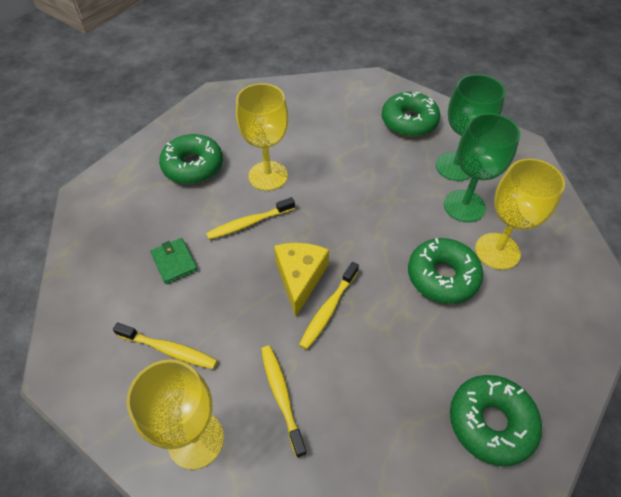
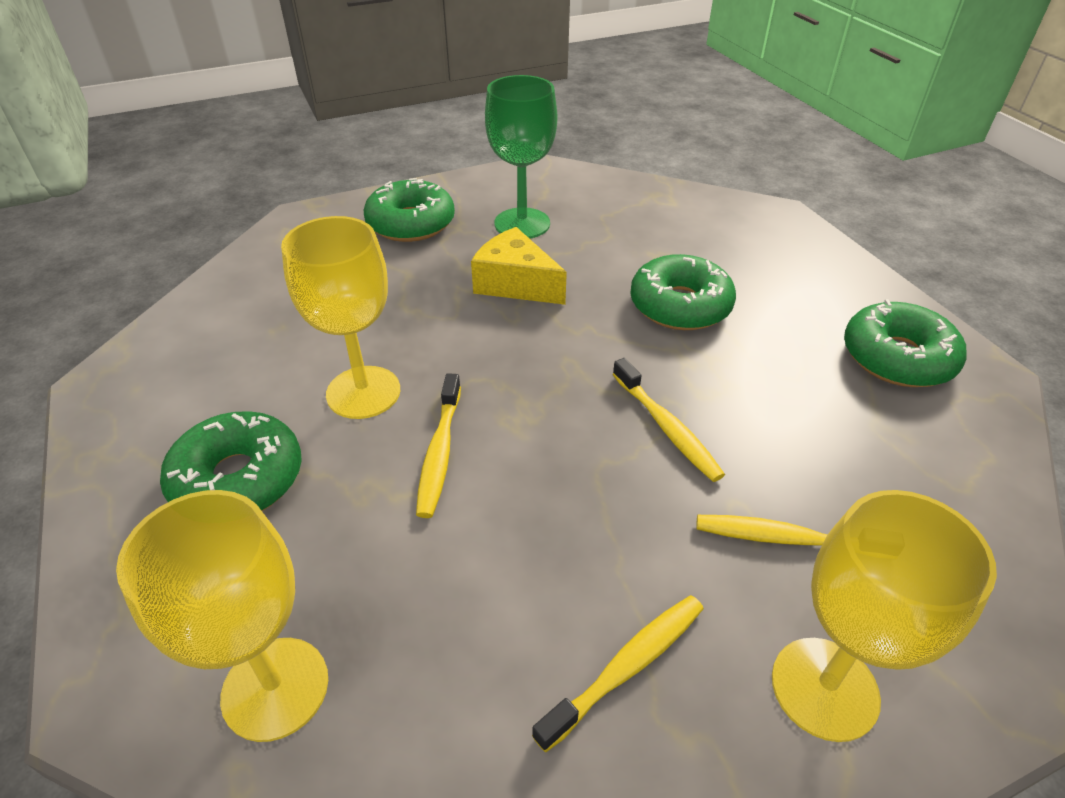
camera: 60 degrees left, 10 degrees down
(174, 262) = (438, 589): green wallet -> none
(300, 278) = (592, 435): yellow cheese -> yellow cheese (515, 284)
(464, 206) = (588, 244): green goblet -> none
(497, 251) = (672, 251): yellow goblet -> yellow goblet (275, 688)

